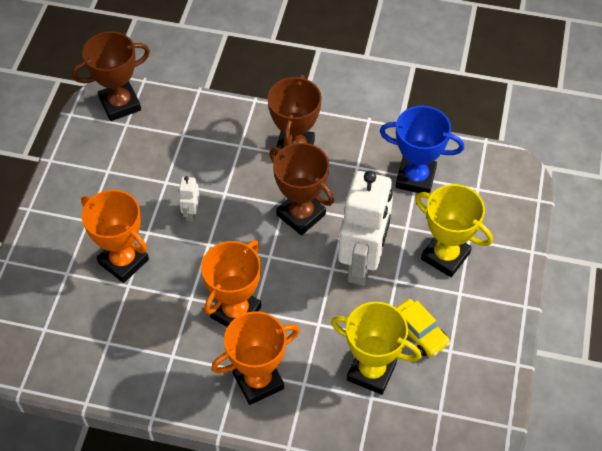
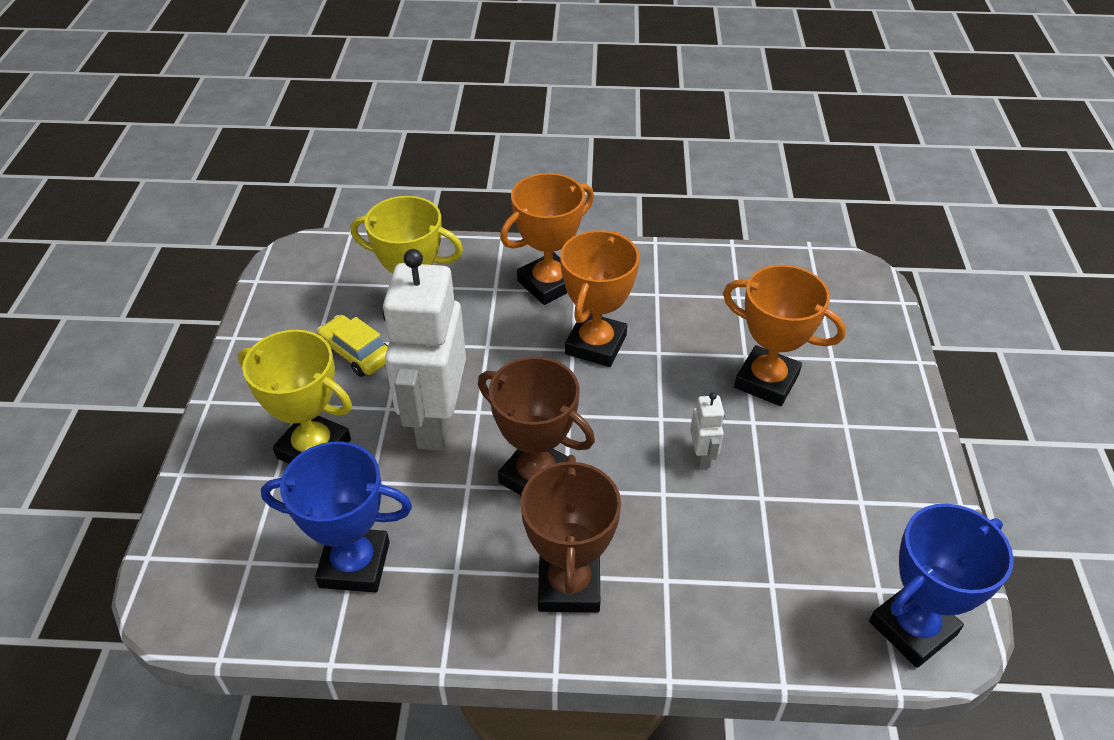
camera: 170 degrees right, 10 degrees down
(120, 104) = (913, 628): brown trophy -> blue trophy

